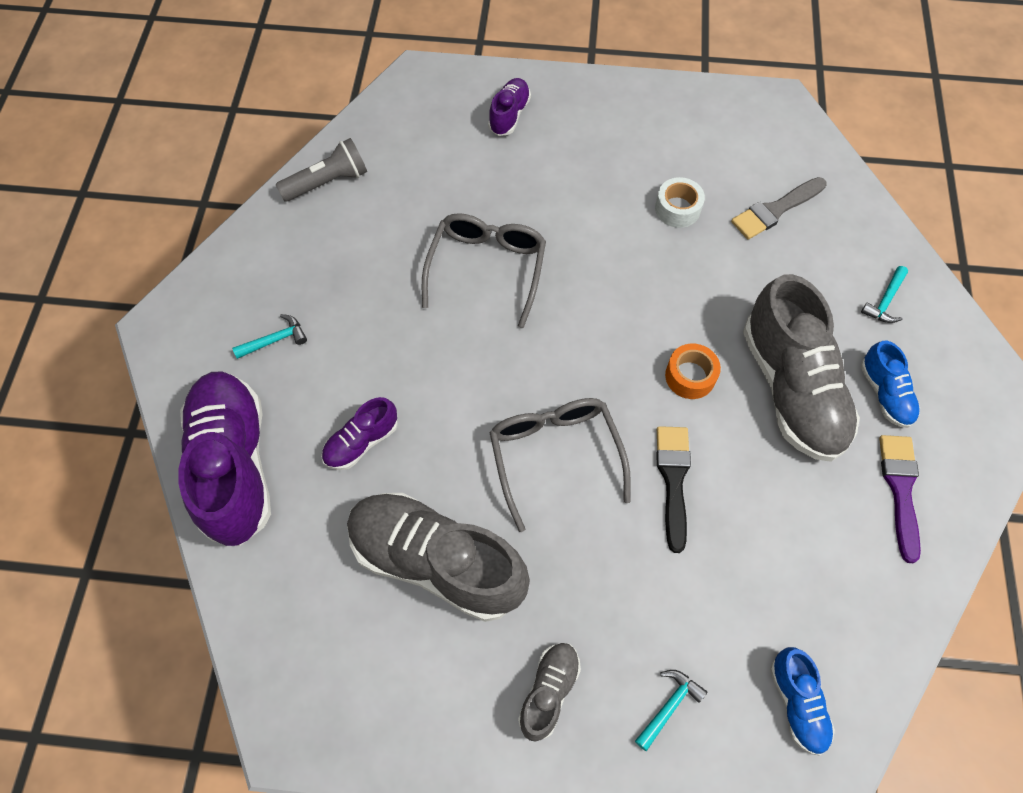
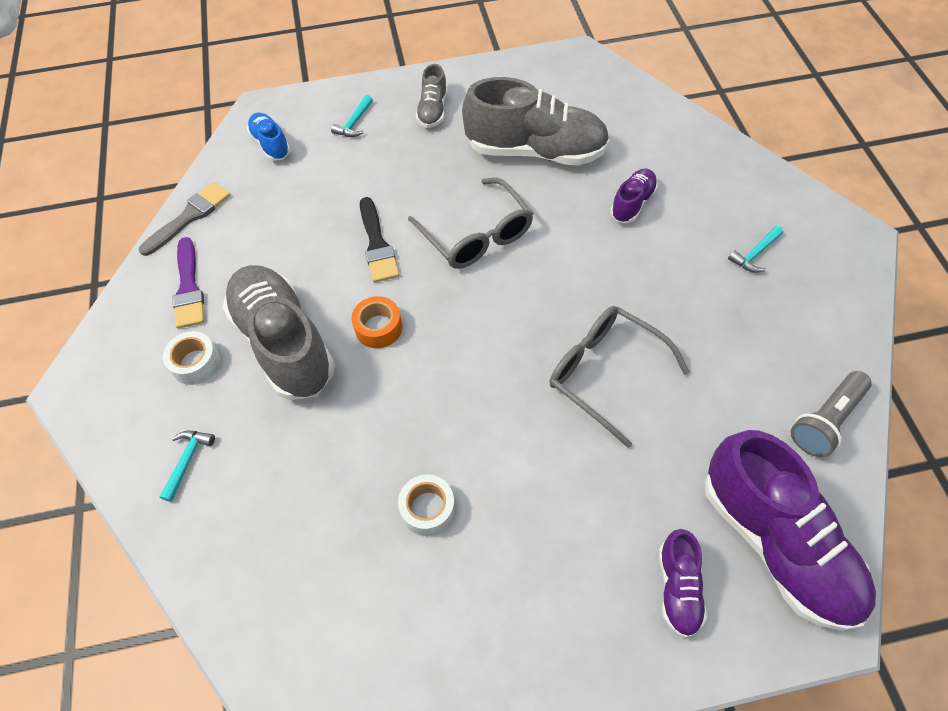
camera: 165 degrees right, 5 degrees down
(234, 465) = (716, 164): purple shoe -> purple shoe (776, 543)
(487, 269) = (605, 373): grey glasses -> grey glasses turned 135 degrees clockwise
(775, 210) = (312, 543): grey brush -> grey brush (189, 217)
(885, 394) = (195, 363): blue shoe -> white tape

